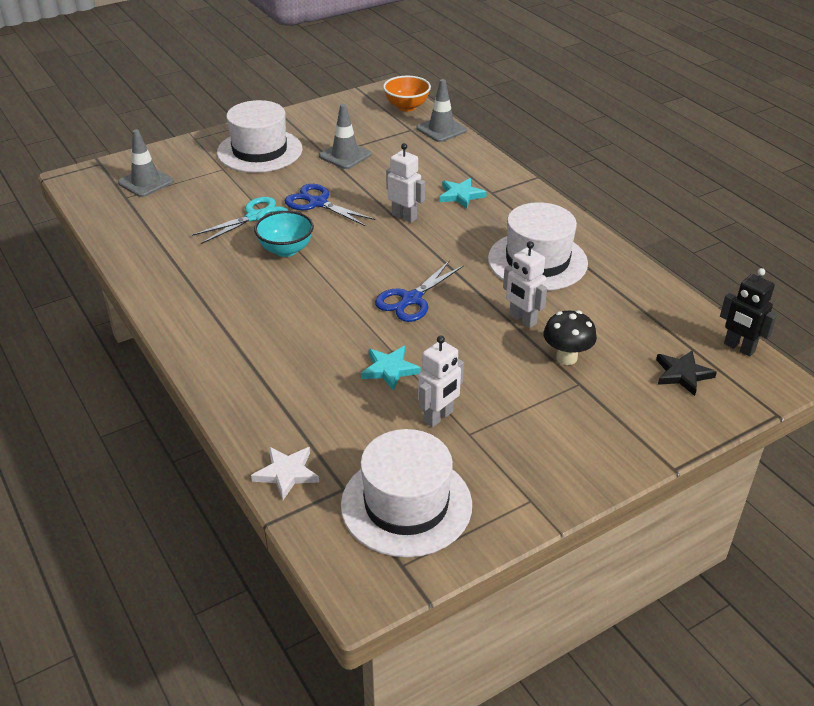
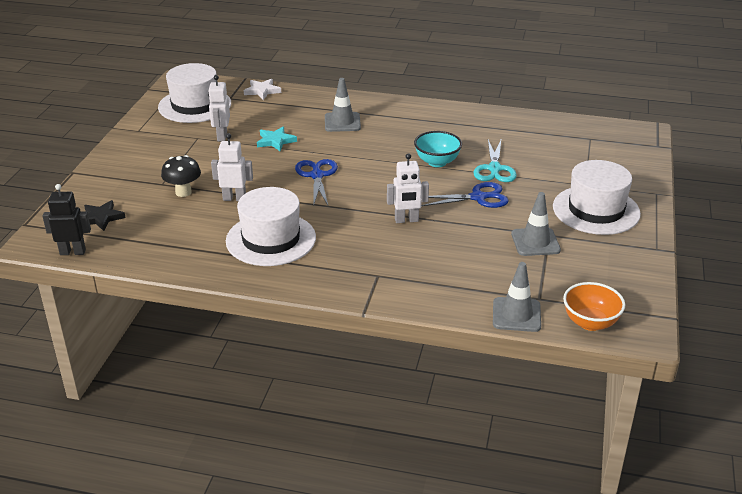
camera: 135 degrees right, 5 degrees down
(146, 182) = (603, 151): grey traffic cone -> grey traffic cone (342, 122)
(461, 195) = (396, 259): turquoise star -> none

